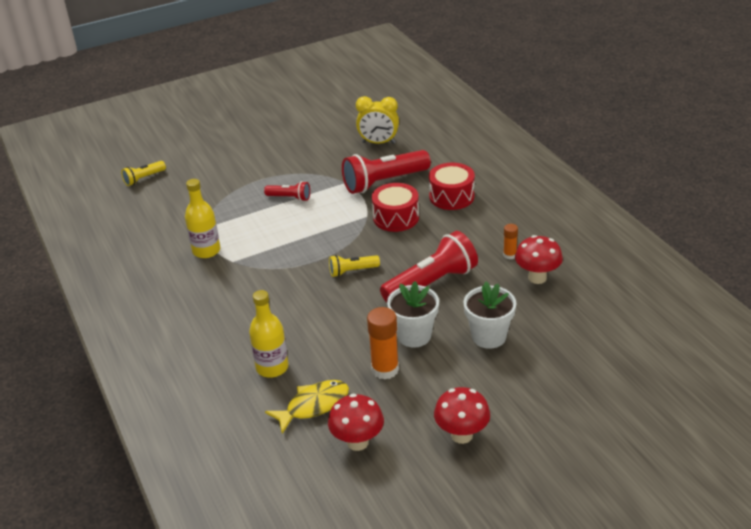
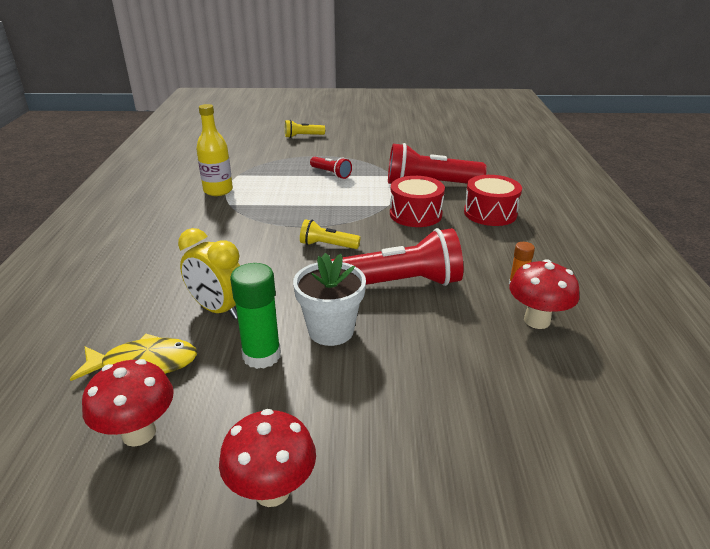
camera: 25 degrees right, 5 degrees down
(144, 178) = (232, 133): yellow flashlight -> yellow flashlight (303, 136)
(272, 367) = (153, 306): yellow bottle -> none
(378, 143) = (451, 156): yellow clock -> yellow clock (218, 310)
(385, 369) = (261, 355): orange glue stick -> green glue stick
(489, 336) = (421, 367): white flower pot -> none

